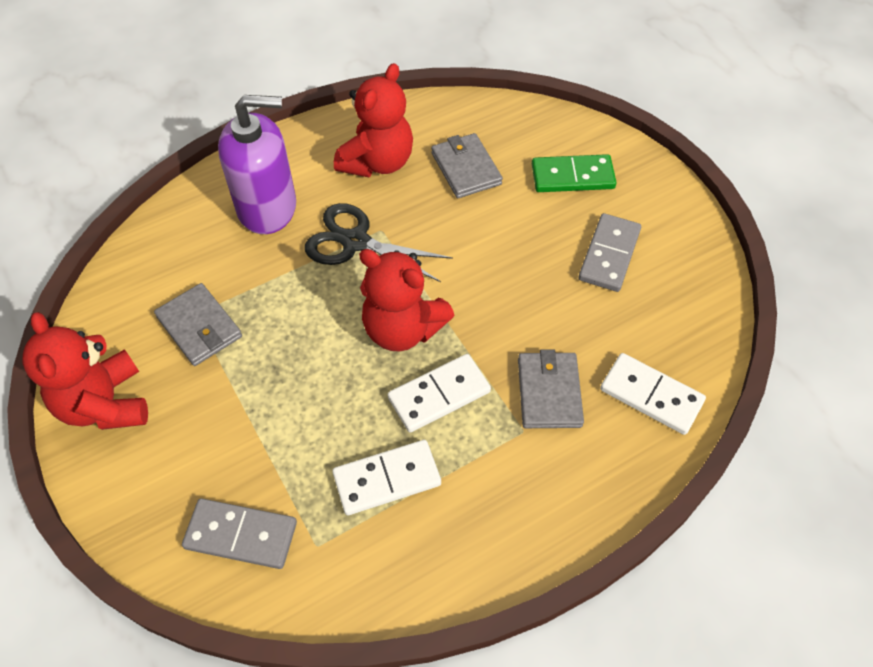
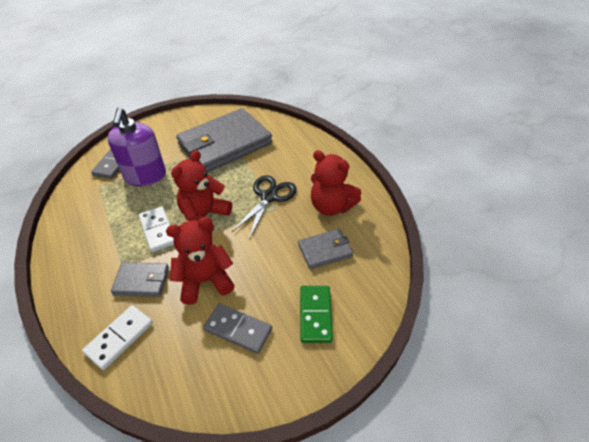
camera: 95 degrees right, 10 degrees down
(105, 404) = (192, 121): red teddy bear -> red teddy bear (205, 281)
(199, 327) = (225, 144): grey wallet -> grey wallet, size x2.13
(267, 207) = (298, 162): purple soap dispenser -> purple soap dispenser (145, 176)
(387, 479) = (119, 209): white domino -> none

